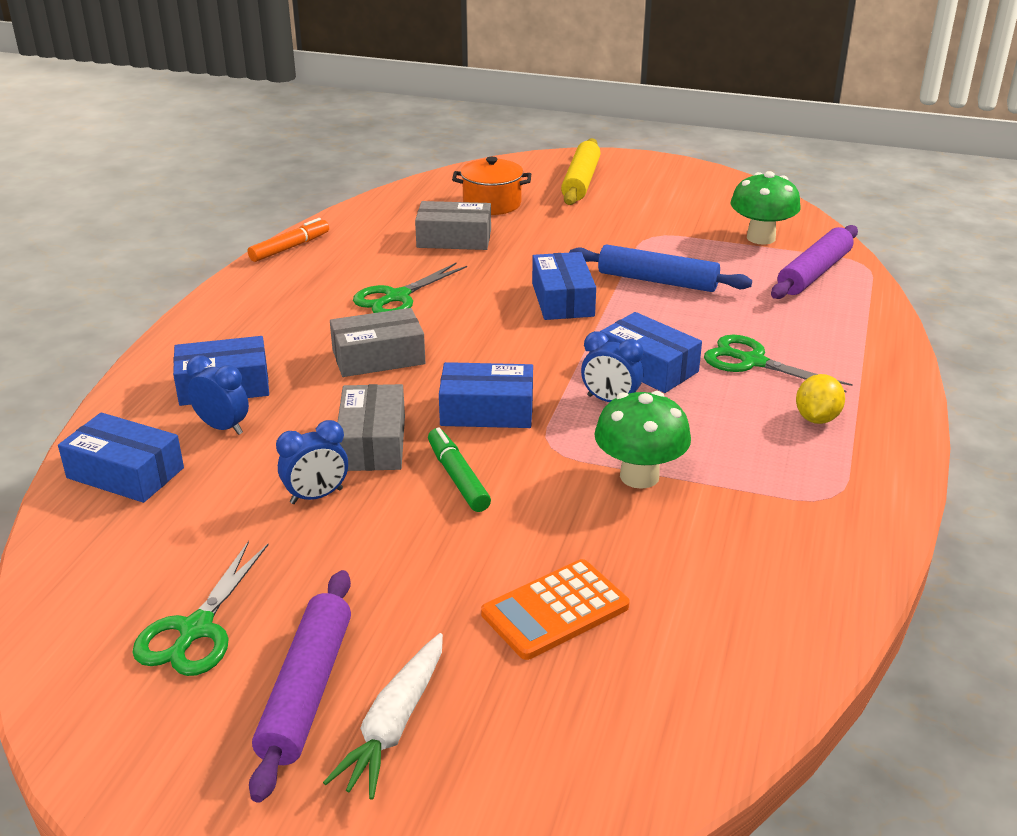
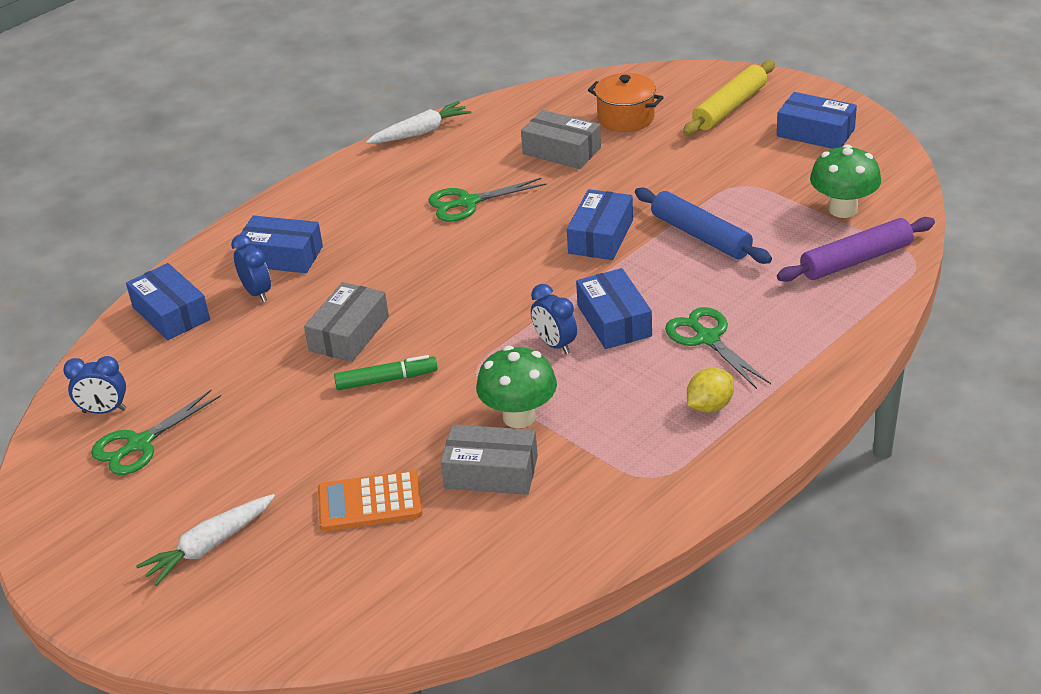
camera: 30 degrees right, 5 degrees up
(290, 247) = (421, 132): orange marker -> white carrot
(306, 690) = (175, 506): purple rolling pin -> none
(316, 496) = (280, 367): blue clock -> blue clock (104, 411)
(378, 357) = (410, 258): grey box -> grey box (491, 472)
(458, 477) = (386, 380): green marker -> green marker turned 75 degrees clockwise
(487, 410) = (453, 328): blue box -> blue box (815, 132)

